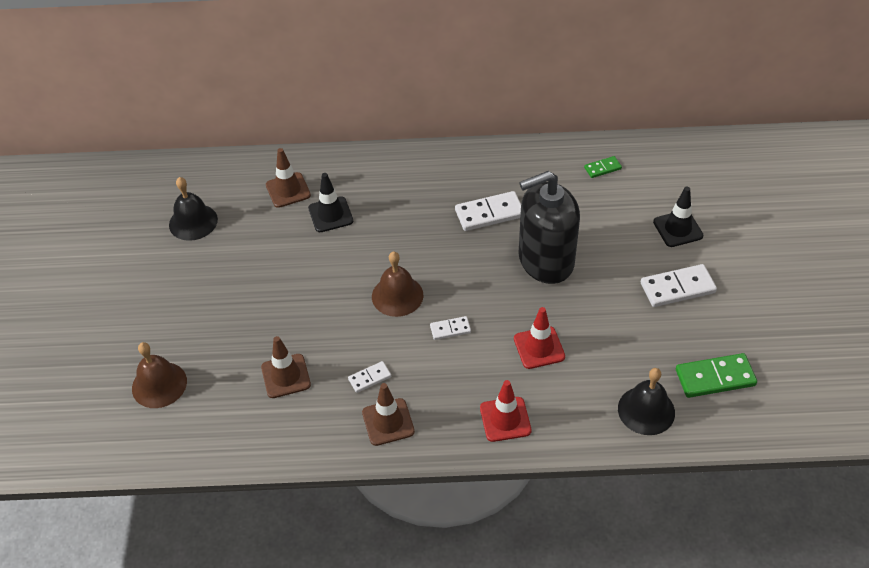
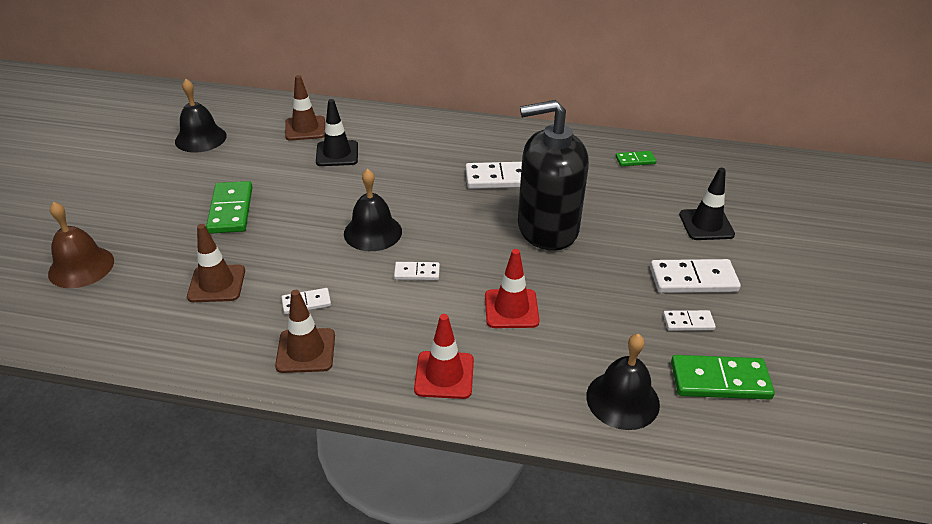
camera: 10 degrees right, 10 degrees down
(262, 298) = (231, 210): none -> green domino
(397, 295) = (372, 232): brown bell -> black bell
(681, 330) = (688, 322): none -> white domino

